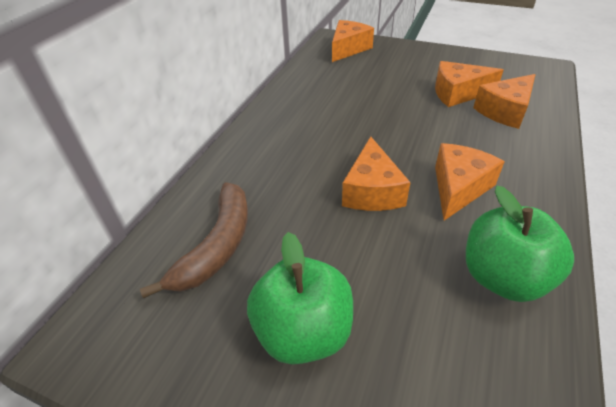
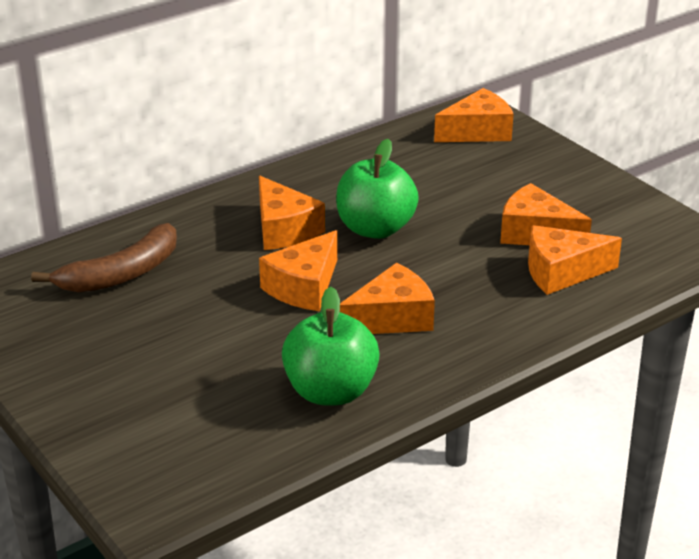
camera: 30 degrees right, 10 degrees down
(303, 331) = (129, 354): green apple -> green apple (375, 229)
(307, 151) = (284, 229): none -> orange cheese

